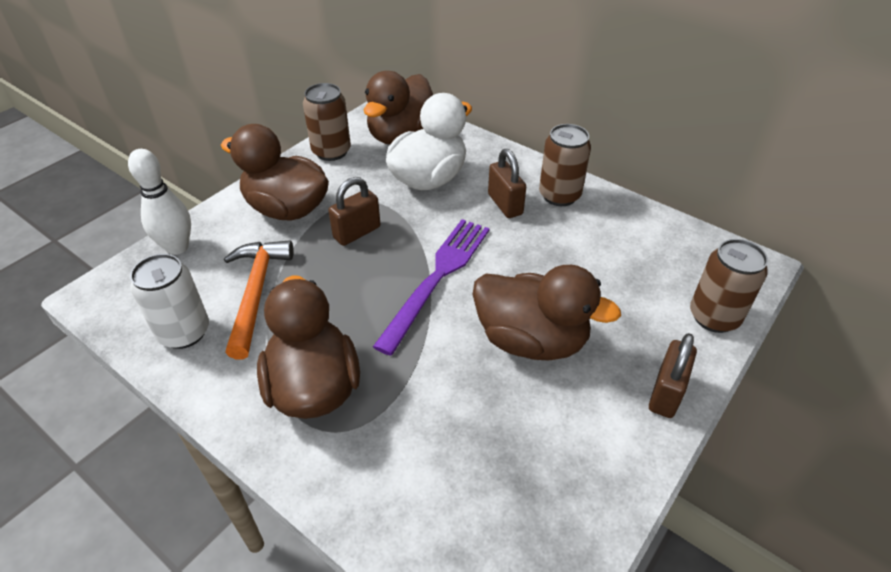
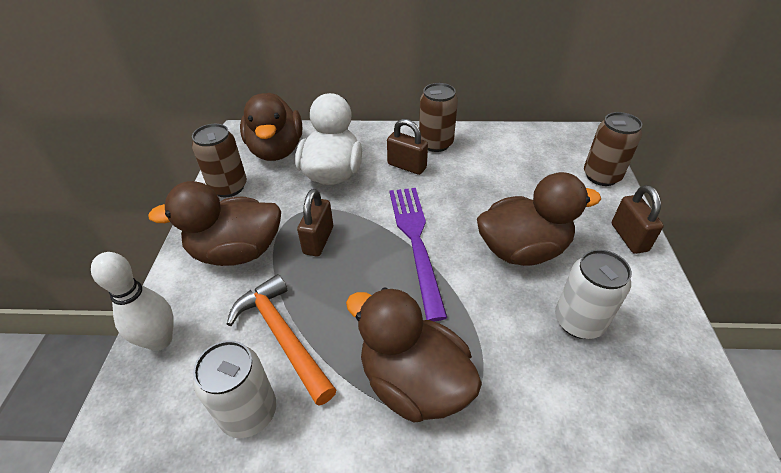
camera: 35 degrees left, 0 degrees up
(511, 433) = (579, 321): none -> white can

